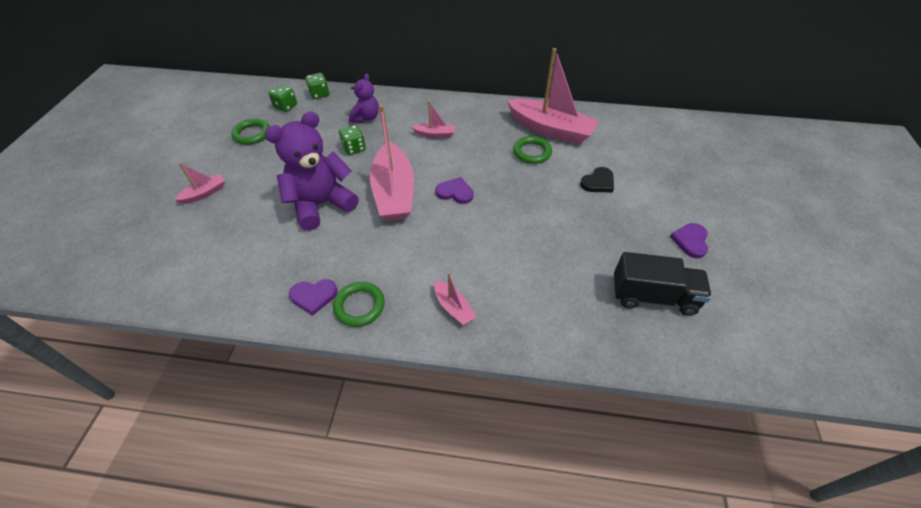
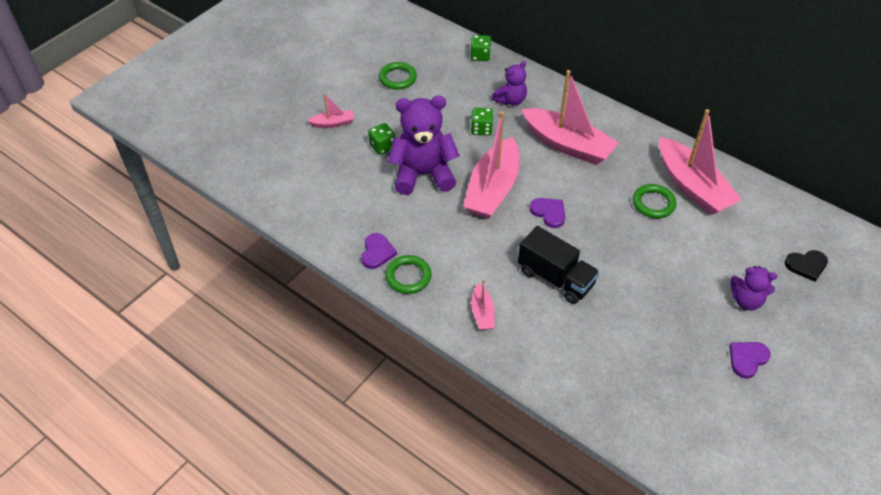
camera: 30 degrees right, 0 degrees up
(285, 106) = (441, 59): green dice -> green dice (382, 146)
(313, 296) = (377, 252): purple heart -> purple heart turned 105 degrees counterclockwise
(435, 134) = (568, 145): pink boat -> pink boat, size x2.18
(598, 182) = (699, 262): black heart -> black heart (806, 265)
(653, 196) = (746, 300): none -> purple teddy bear
(653, 296) = (666, 387): black truck -> black truck (555, 278)

